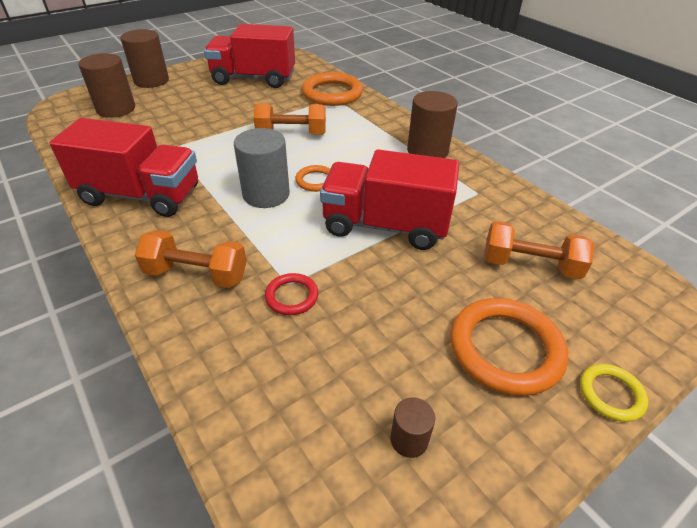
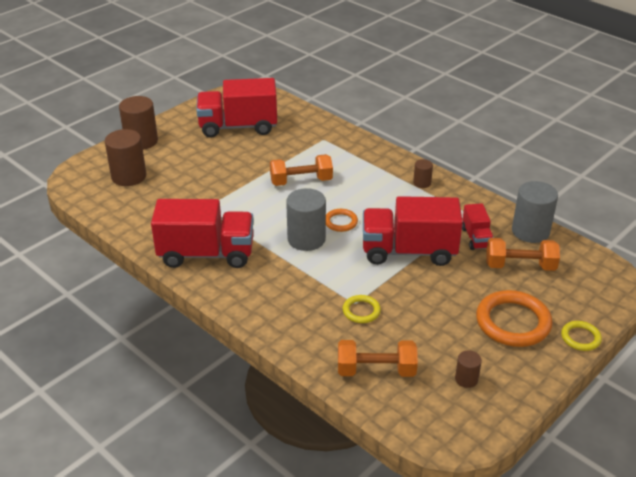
camera: 10 degrees left, 5 degrees down
(196, 274) = (286, 306): orange dumbbell -> orange dumbbell (376, 370)
(292, 296) = (361, 311): red ring -> yellow ring
(332, 93) = (319, 134): orange ring -> none
(427, 151) = (422, 183): brown cylinder -> brown cylinder, size x0.51
(477, 221) = (476, 238): none -> red truck
(551, 222) = (530, 231): none -> grey cylinder

